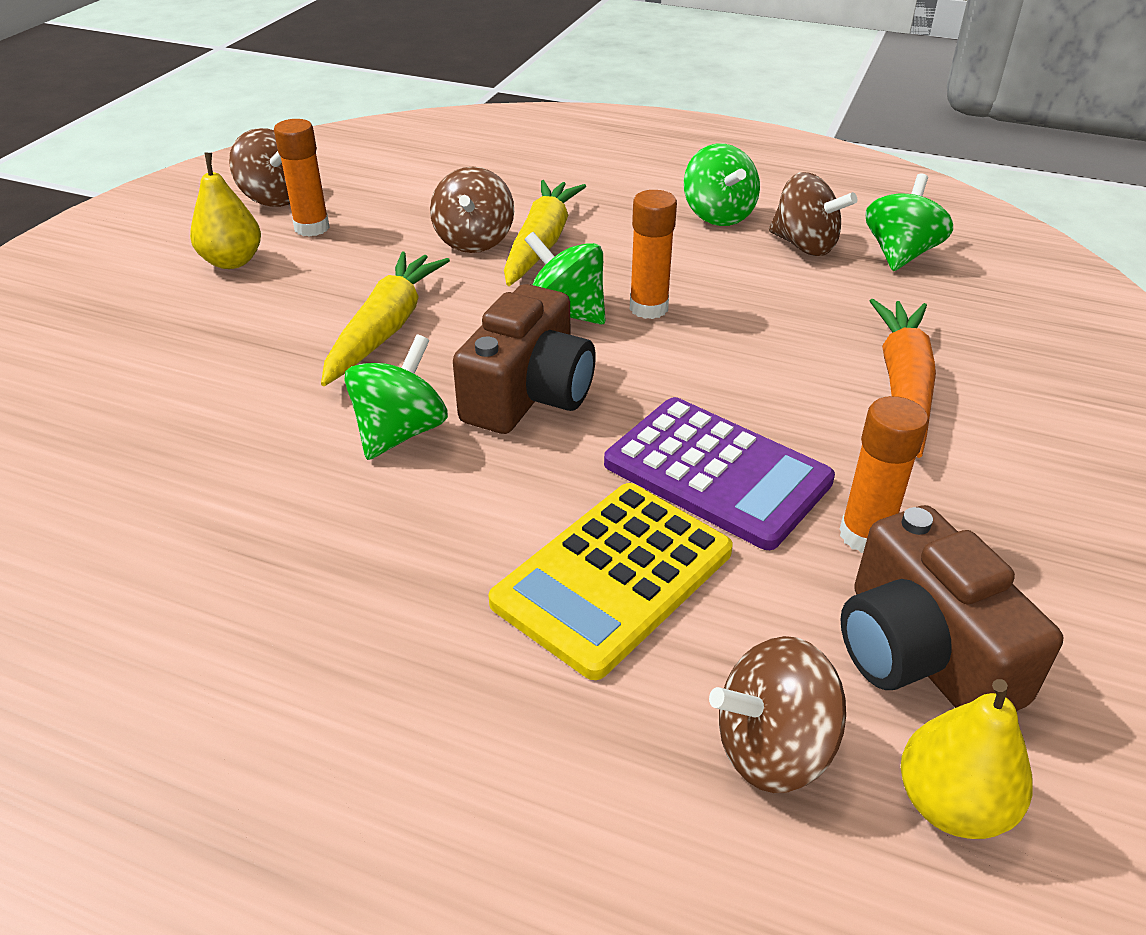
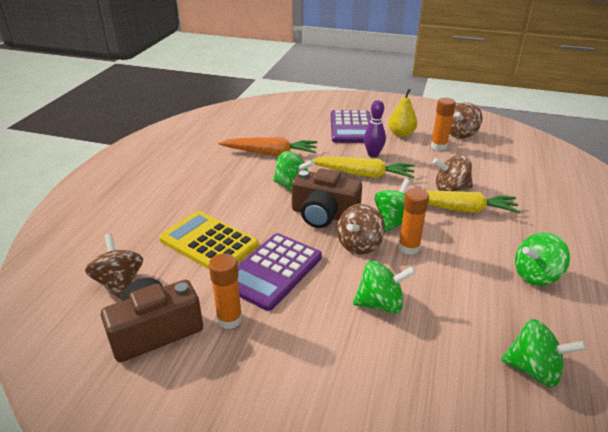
camera: 85 degrees right, 5 degrees down
(153, 323) = (351, 127): none -> purple calculator
(305, 307) = (373, 154): none -> purple bowling pin
(796, 354) = (380, 304): none -> green spinning top
(804, 246) = (517, 316): brown spinning top -> brown spinning top (359, 245)
(903, 385) = (360, 350): orange carrot -> orange carrot (270, 153)
(951, 804) = (81, 330): yellow pear -> none

